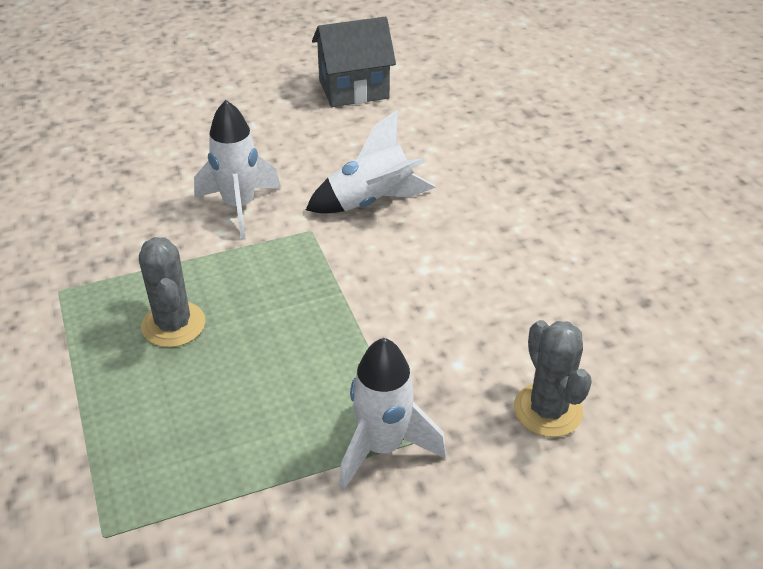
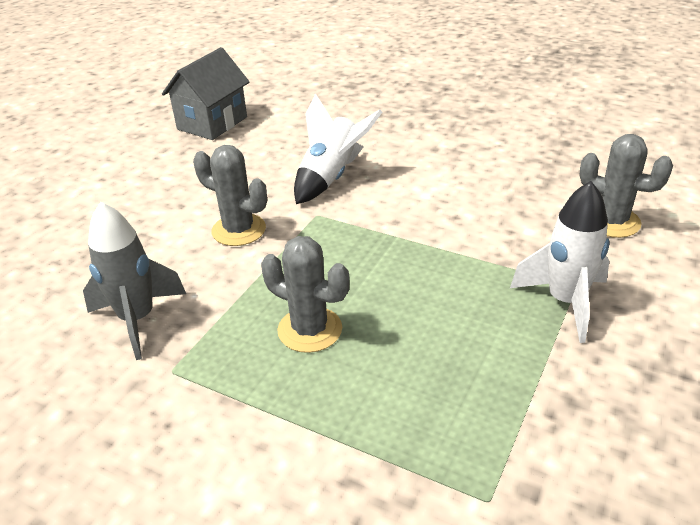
camera: 40 degrees left, 5 degrees down
(88, 237) = (138, 320): none -> grey rocket
(239, 207) = (239, 230): white rocket -> grey cactus

